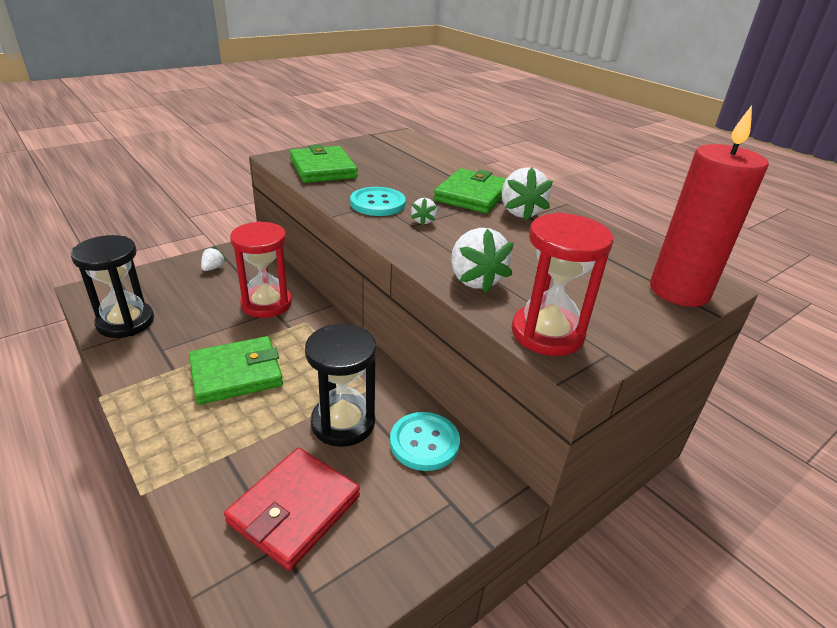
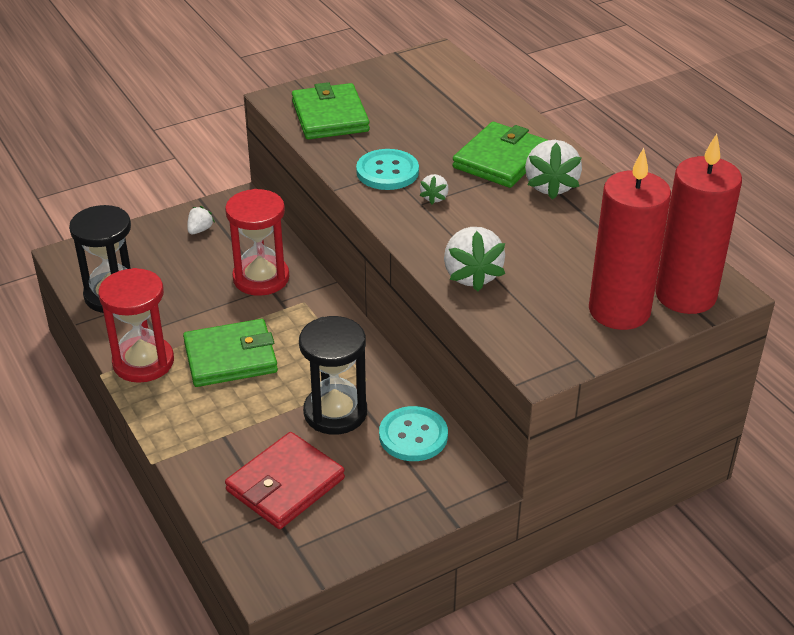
camera: 10 degrees right, 5 degrees up
(547, 333) = (525, 336): red hourglass -> red hourglass (143, 362)
(627, 306) = (619, 310): none -> red candle

